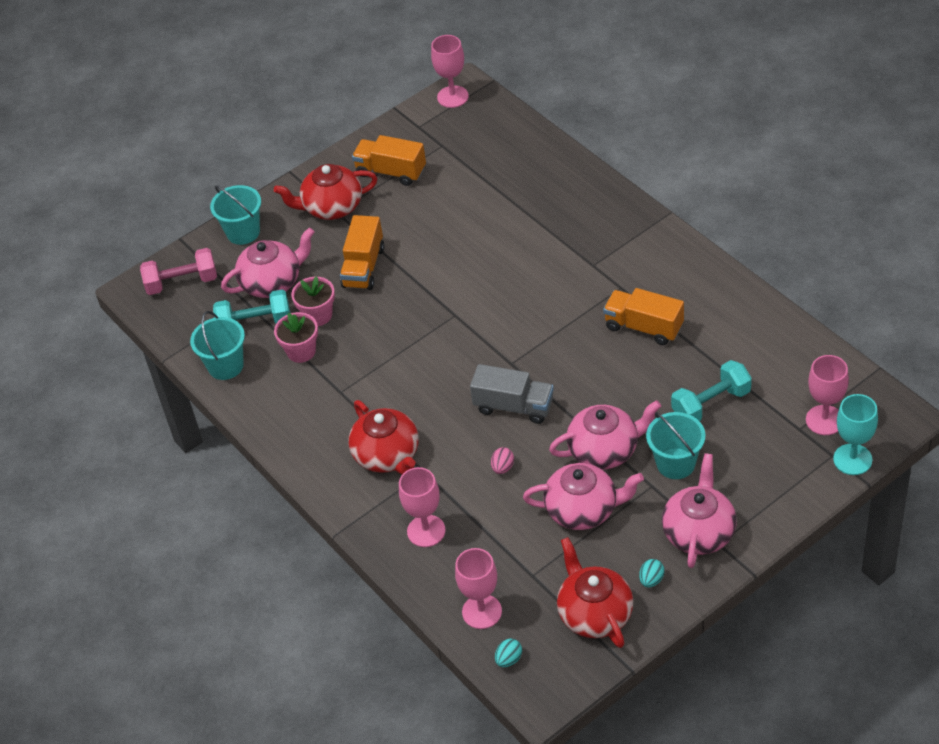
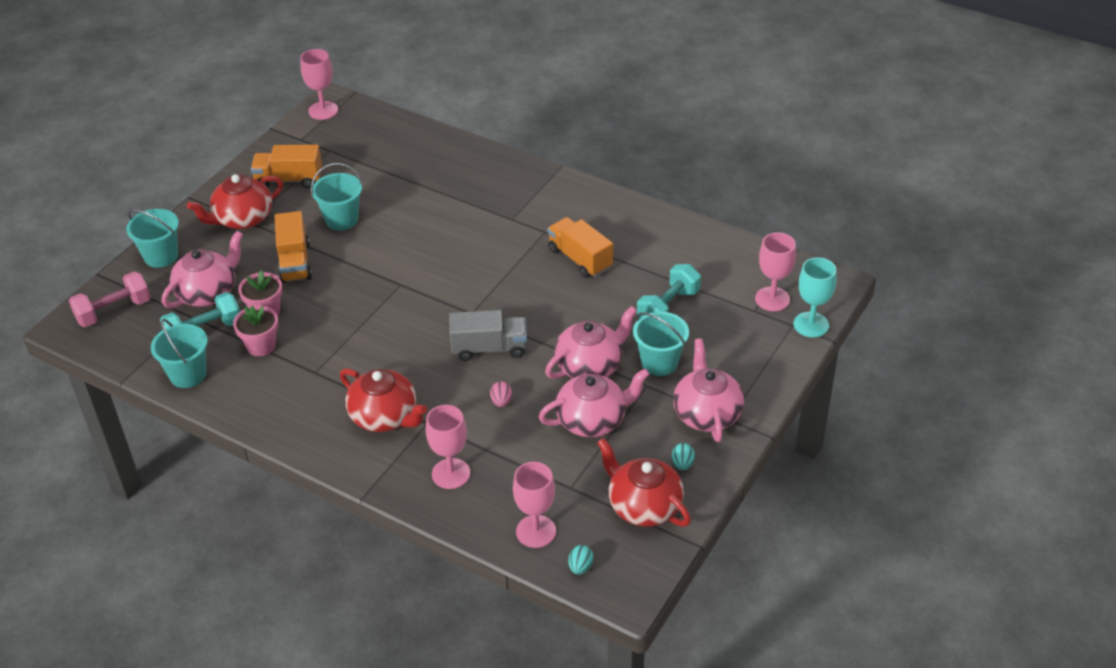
camera: 25 degrees left, 5 degrees down
(425, 228) = (341, 219): none -> turquoise bucket
(644, 327) = (580, 259): orange truck -> orange truck turned 45 degrees clockwise

